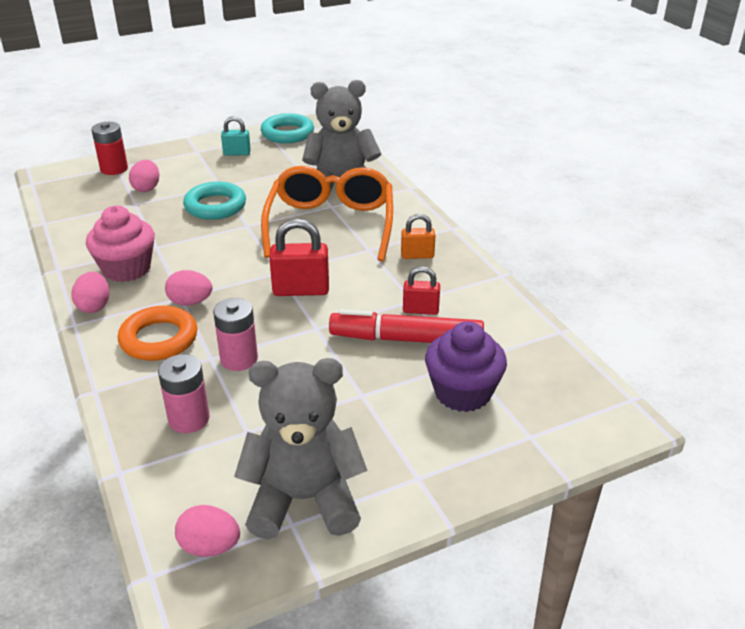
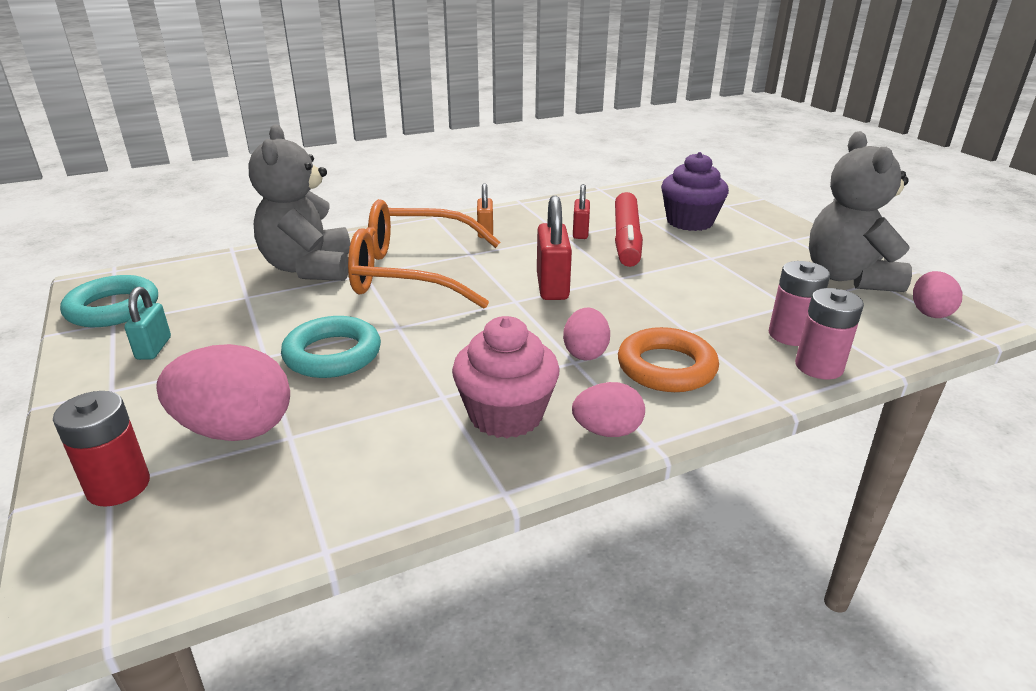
camera: 90 degrees left, 5 degrees down
(147, 188) = (235, 430): pink egg -> pink egg, size x1.71
(239, 359) = (684, 314): pink battery -> pink battery (819, 367)

